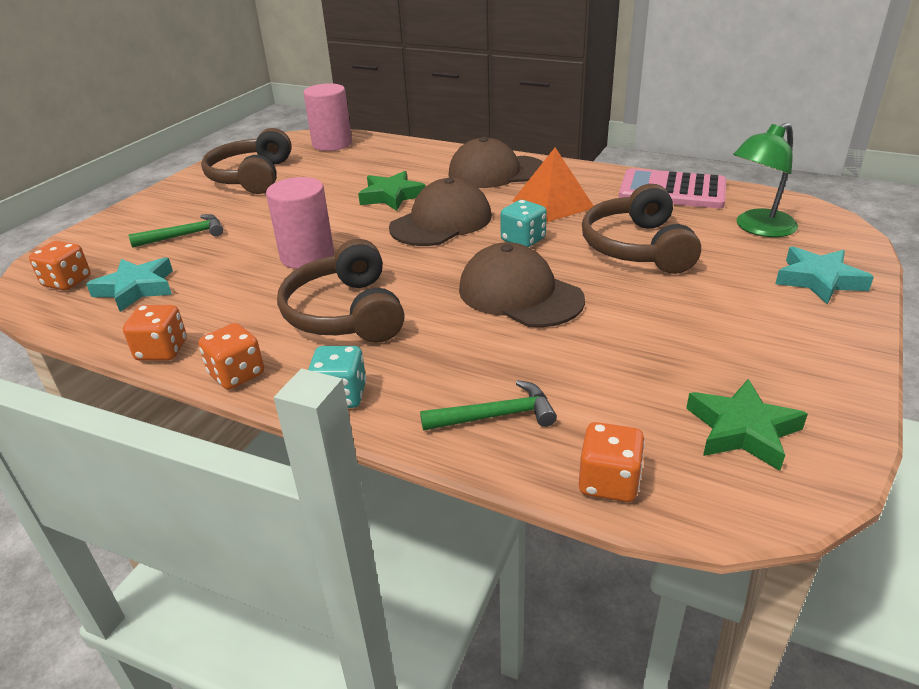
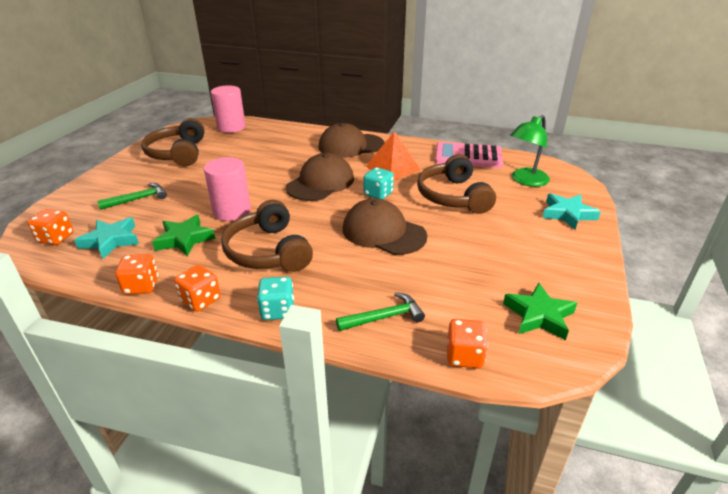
camera: 10 degrees left, 0 degrees up
(391, 196) = (282, 165): green star -> green star (184, 239)

